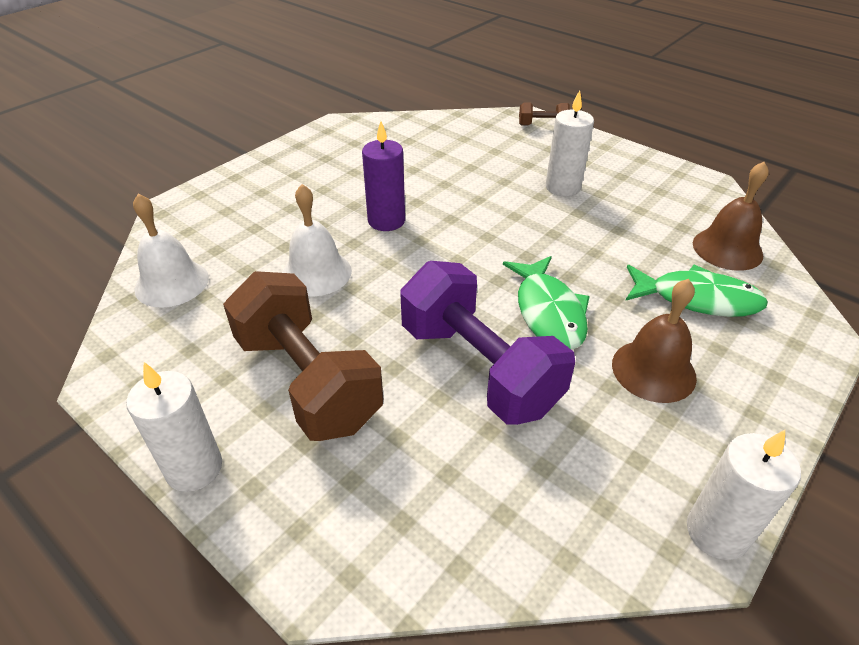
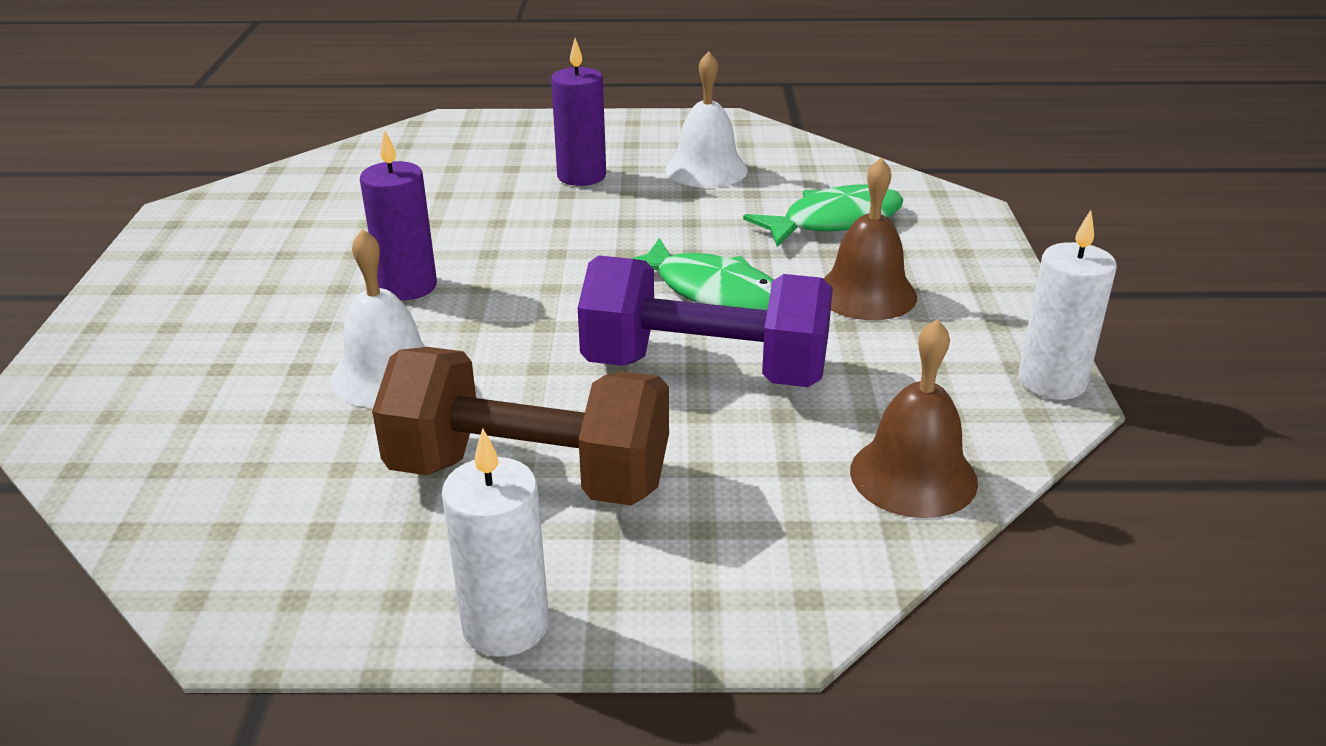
camera: 40 degrees left, 10 degrees down
(172, 283) = (177, 479): white bell -> white bell (706, 169)
(542, 125) = (478, 124): brown dumbbell -> none
(563, 187) = (581, 176): white candle -> purple candle
(727, 249) = (811, 170): brown bell -> brown bell (913, 476)

